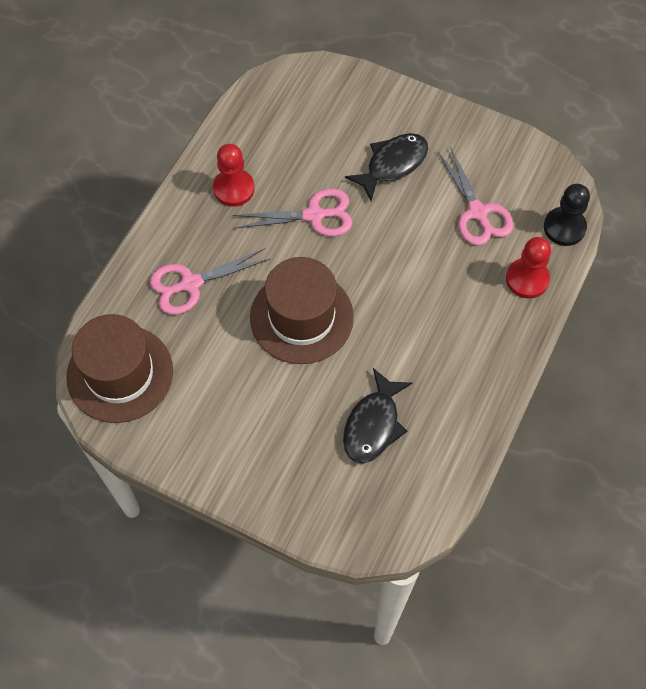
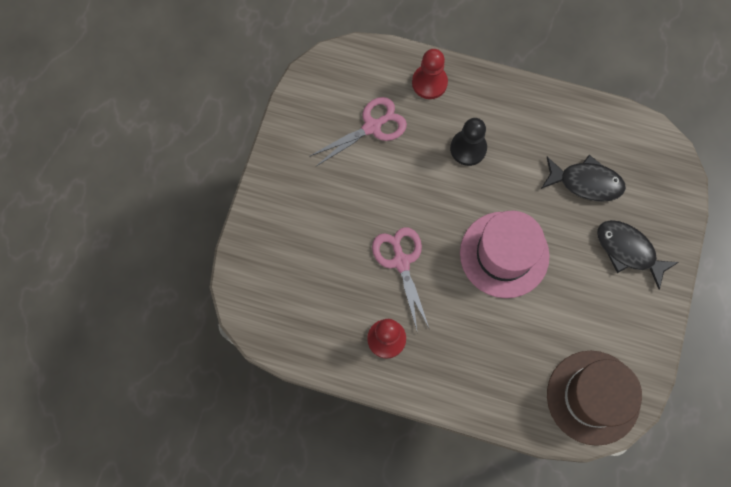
camera: 100 degrees left, 10 degrees up
(190, 284) = (493, 356): pink scissors -> none
(301, 317) = (504, 254): brown hat -> pink hat
(392, 165) = (335, 203): black fish -> black fish (628, 251)
(564, 227) = (374, 59): black pawn -> black pawn (468, 148)

